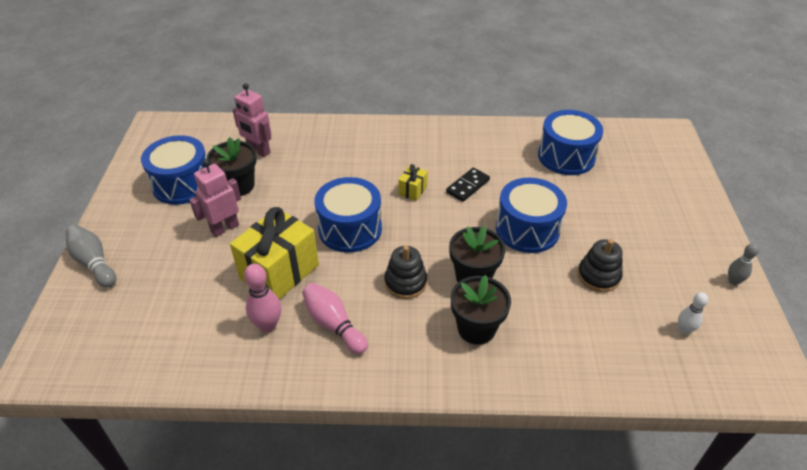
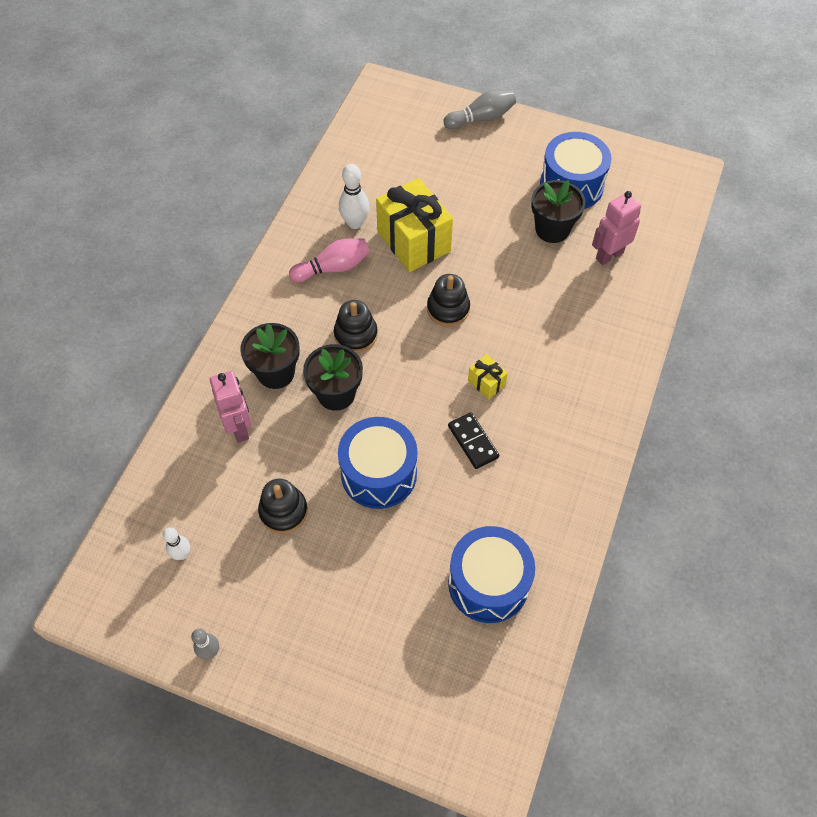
camera: 110 degrees right, 15 degrees up
(224, 228) = (490, 210): pink robot -> pink robot (239, 428)
(268, 325) = (355, 223): pink bowling pin -> white bowling pin
(350, 229) = (448, 309): blue drum -> black stacking toy

